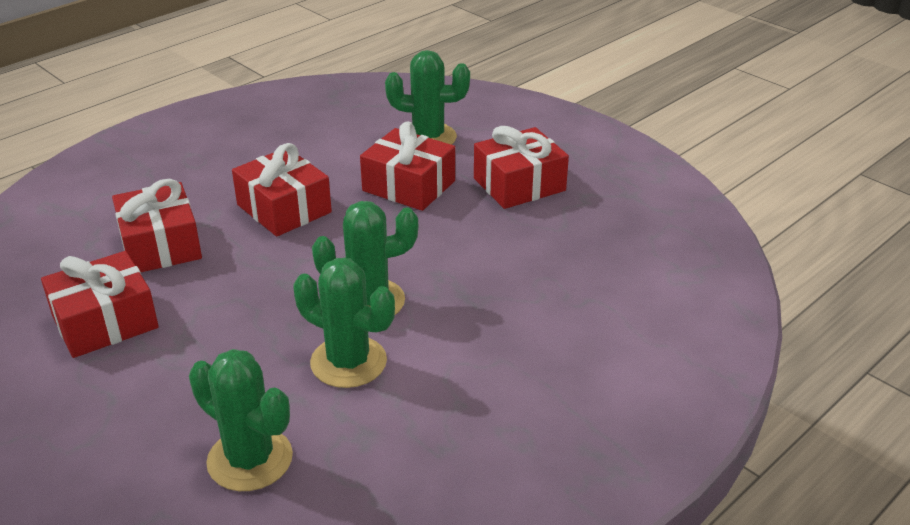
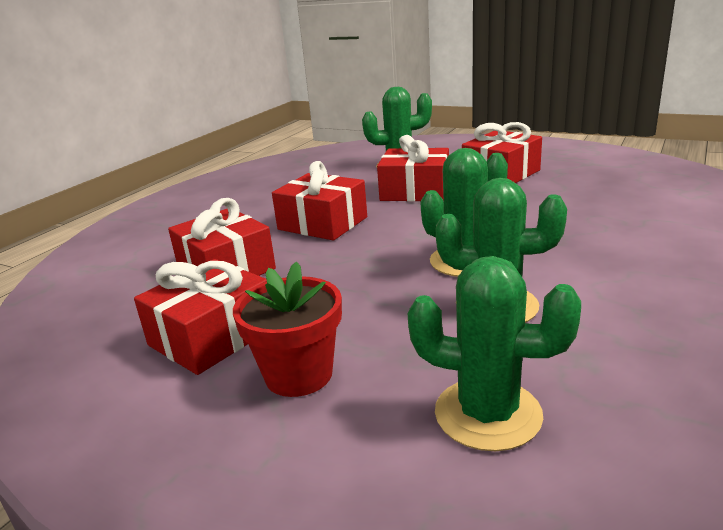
camera: 15 degrees left, 10 degrees down
(145, 381) = (298, 374): none -> red flower pot

